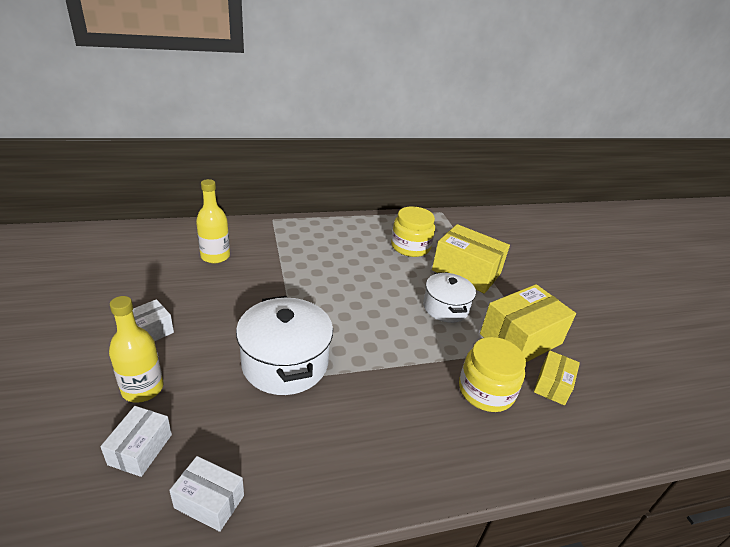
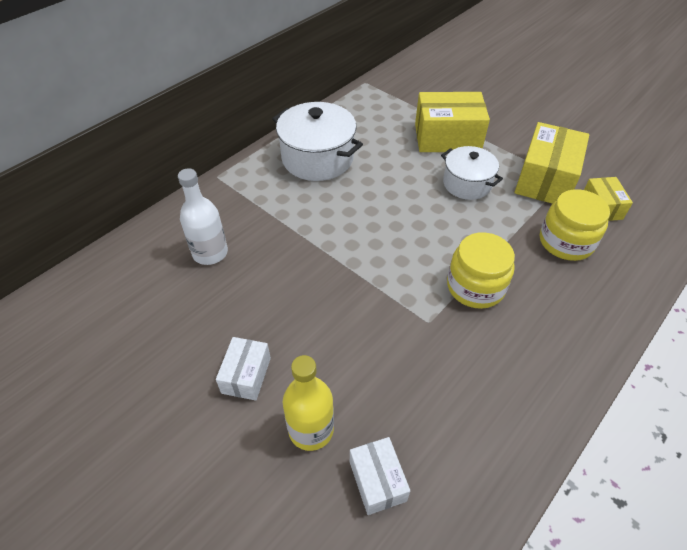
camera: 30 degrees left, 15 degrees up
(209, 501) = (480, 476): white box -> none
(215, 256) = (210, 253): yellow bottle -> white bottle
(285, 363) = (401, 320): white pot -> white pot (317, 158)
(410, 247) = (377, 137): yellow jar -> yellow jar (475, 286)

